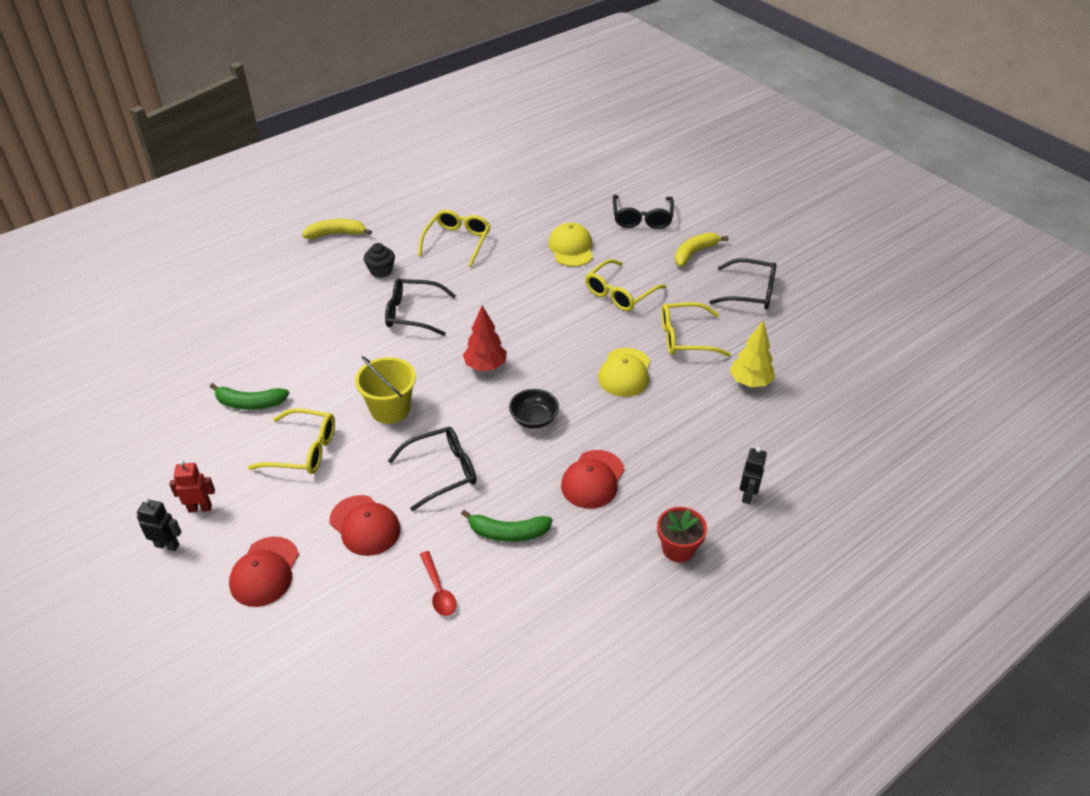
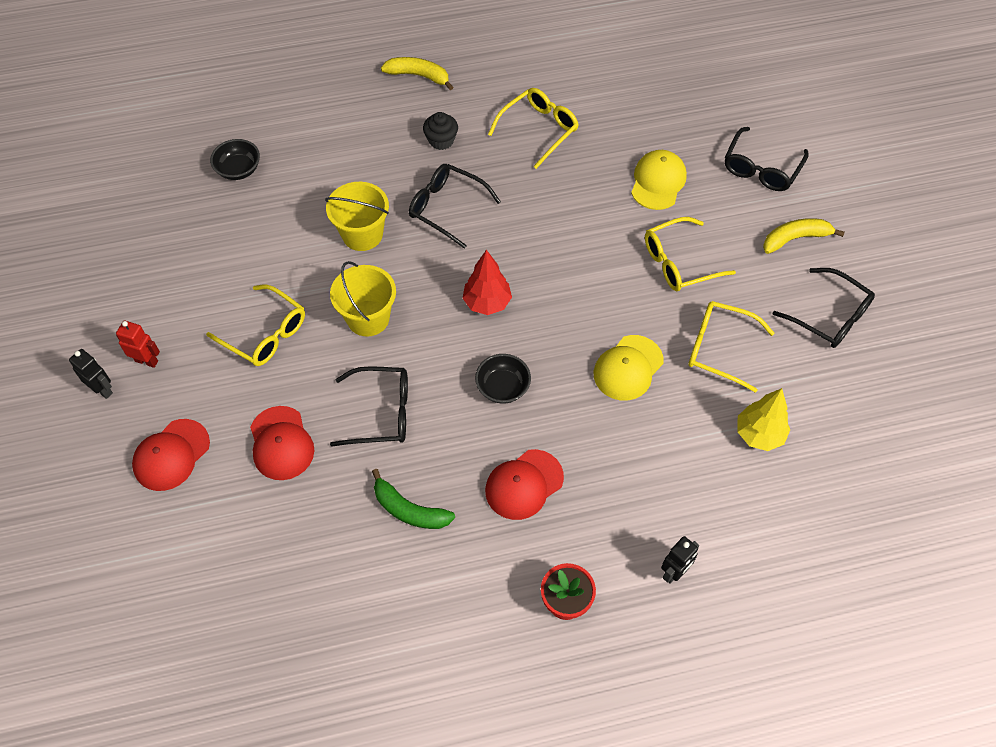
camera: 25 degrees right, 15 degrees up
(211, 341) = (238, 169): none -> black bowl
(250, 403) = (241, 259): green banana -> none
(350, 353) = (362, 234): none -> yellow bucket
(438, 590) = (313, 544): red spoon -> none

